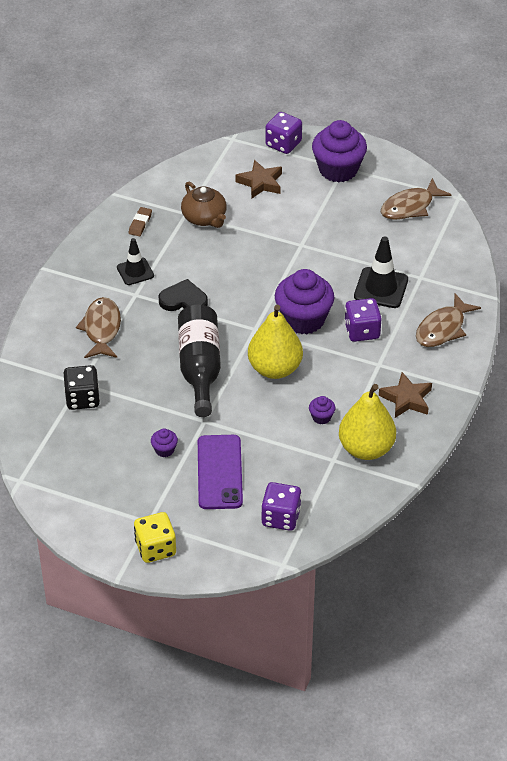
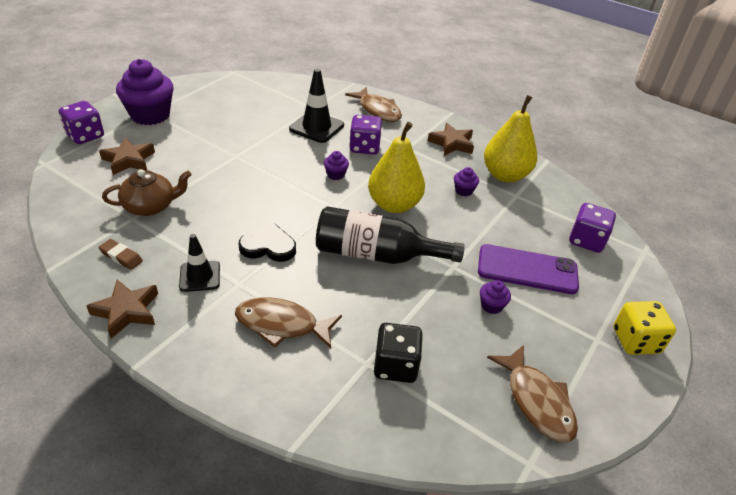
camera: 80 degrees left, 5 degrees down
(88, 246) = (126, 311): none -> brown star
(183, 300) = (268, 246): black heart -> black heart turned 75 degrees clockwise
(303, 319) = (335, 175): purple cupcake -> purple cupcake, size x0.43
(410, 207) = (227, 93): brown fish -> brown fish (537, 401)

